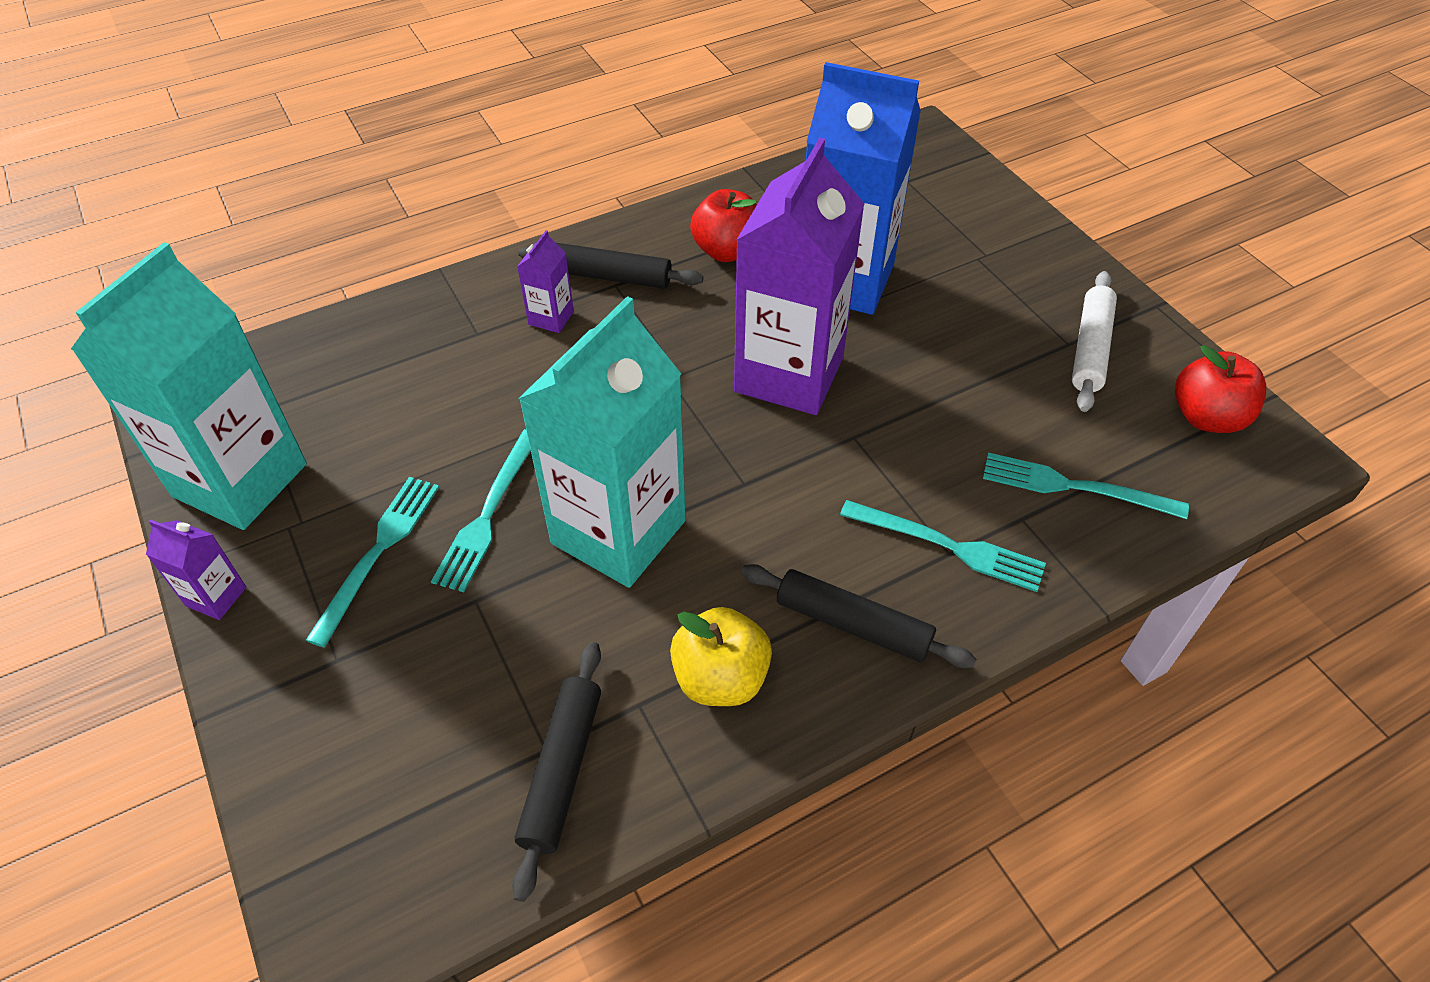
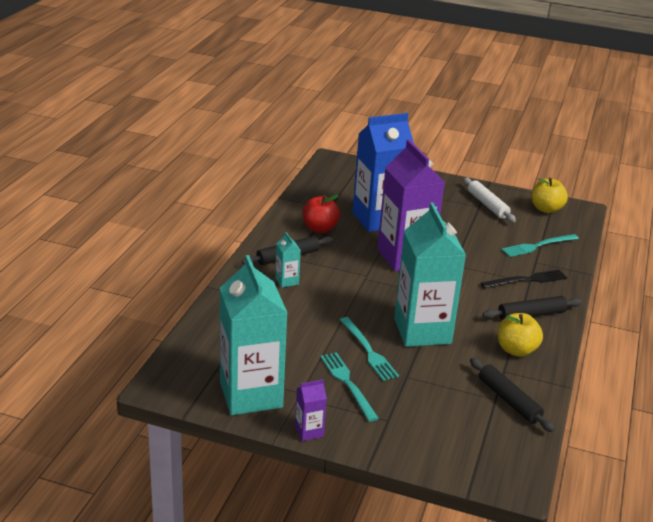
camera: 45 degrees left, 20 degrees down
(551, 318) = (287, 281): purple carton -> turquoise carton
(948, 546) = (527, 280): turquoise fork -> black fork
(1206, 417) = (546, 209): red apple -> yellow apple

